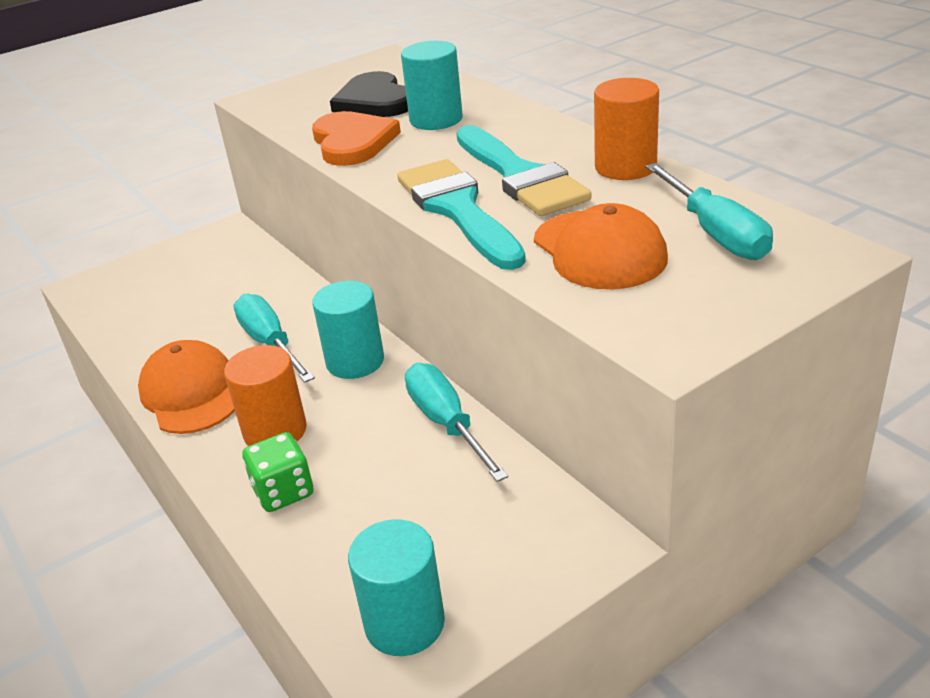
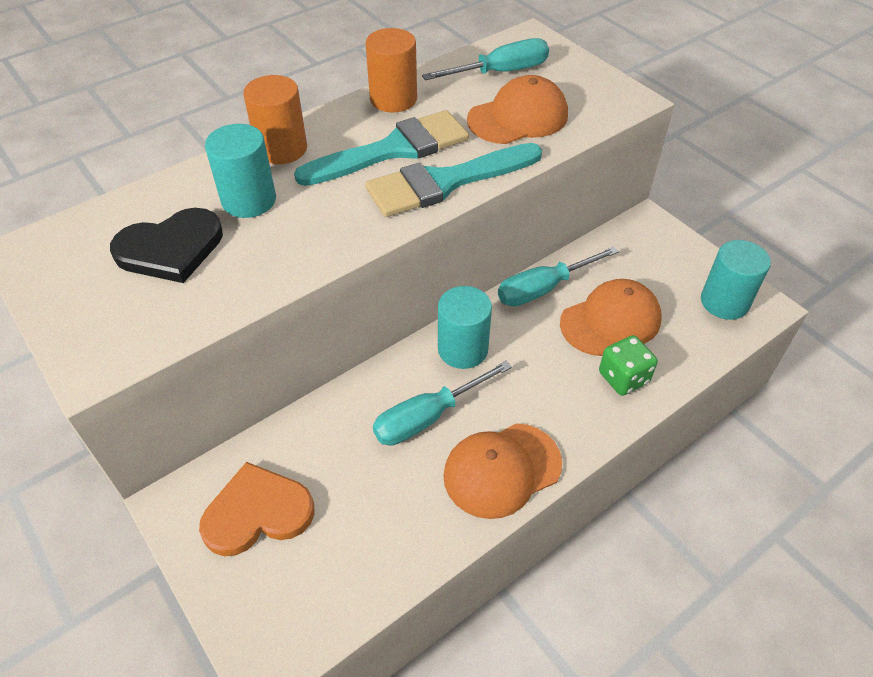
camera: 95 degrees left, 15 degrees up
(275, 431) = (554, 393): orange cylinder -> orange cylinder (282, 149)
(352, 142) = (279, 257): orange heart -> orange heart (257, 512)
(381, 485) = (610, 321): none -> orange cap

